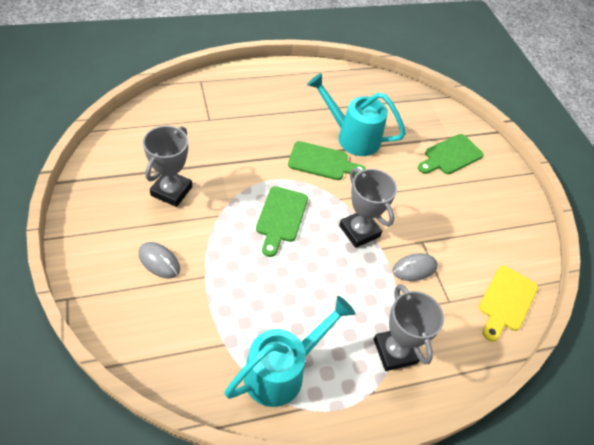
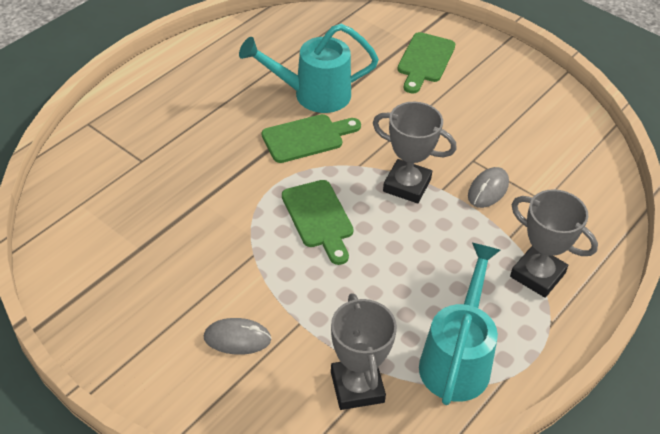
camera: 30 degrees left, 5 degrees down
(171, 191) = (177, 260): grey trophy -> grey trophy (357, 387)
(506, 301) = (589, 170): yellow cutting board -> none

